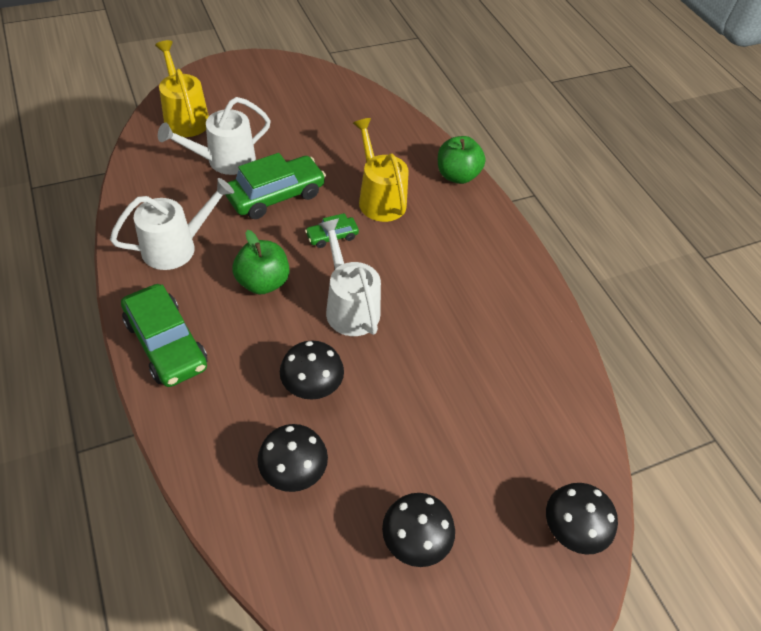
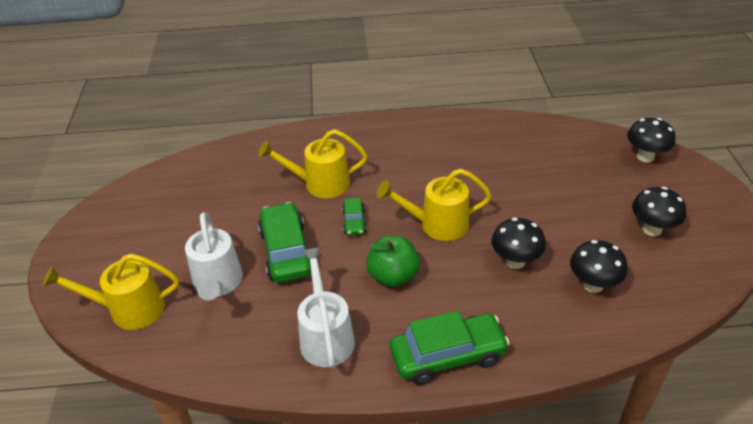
camera: 65 degrees left, 10 degrees down
(349, 306) = (436, 225): white watering can -> yellow watering can
(457, 175) = (313, 134): green apple -> none

